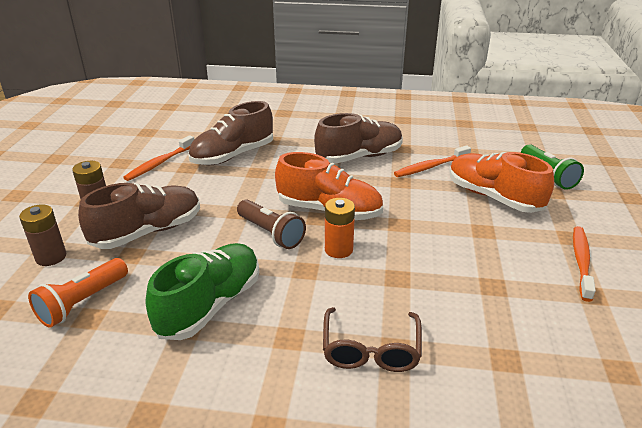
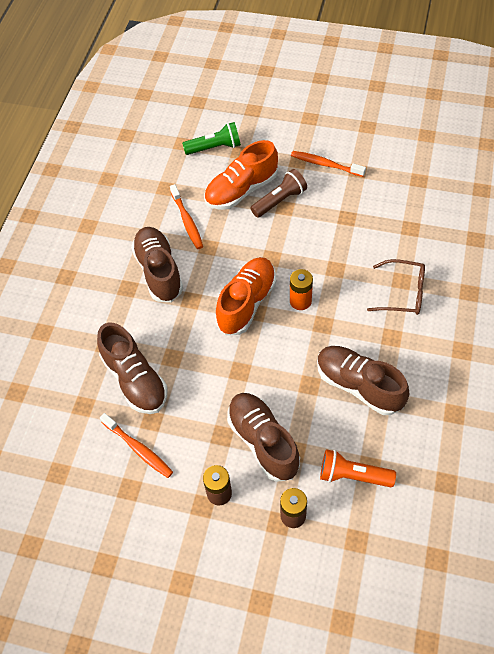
camera: 80 degrees left, 25 degrees up
(82, 302) = (353, 475): orange flashlight -> orange flashlight turned 150 degrees clockwise
(210, 305) = (359, 386): green shoe -> brown shoe
(271, 233) = (275, 346): brown flashlight -> brown flashlight (280, 200)

